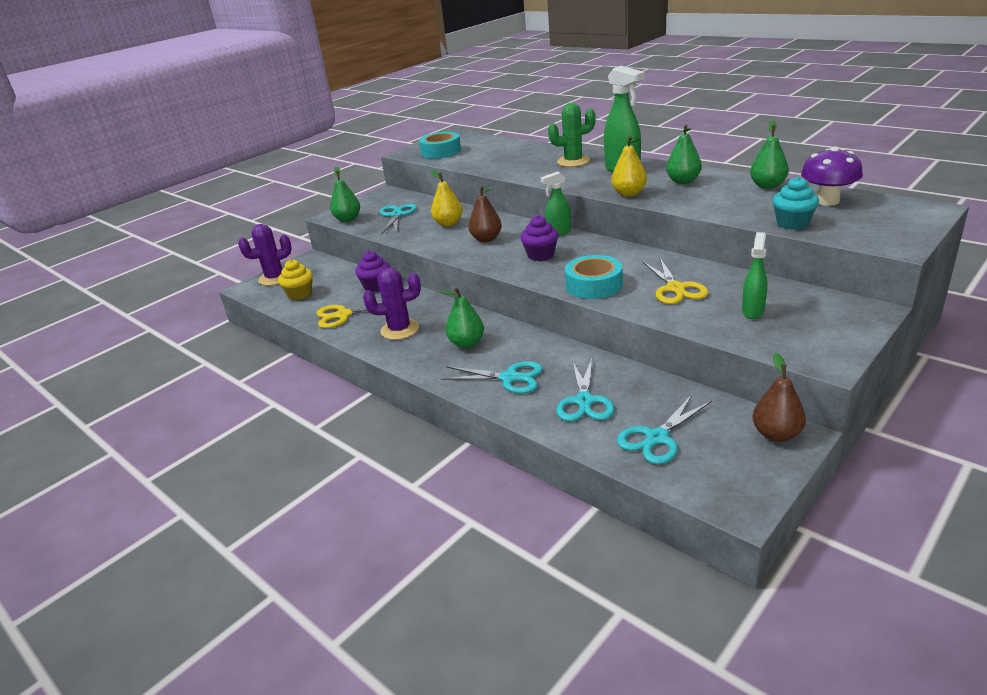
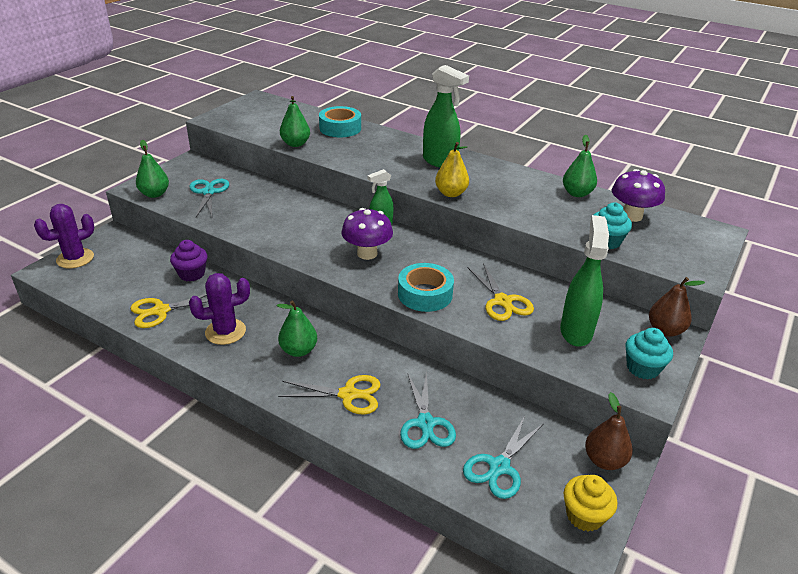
camera: 15 degrees left, 5 degrees up
(300, 294) = (107, 282): yellow cupcake -> yellow cupcake (584, 515)
(441, 151) = (251, 121): turquoise tape -> turquoise tape (340, 128)
(448, 223) = (266, 207): yellow pear -> none
(486, 239) = (309, 230): brown pear -> brown pear (665, 330)
(509, 378) = (348, 395): turquoise scissors -> yellow scissors
(540, 255) = (367, 253): purple cupcake -> purple mushroom
(573, 161) = (390, 147): green cactus -> none
(683, 181) = (499, 181): green pear -> green pear (295, 144)
(753, 311) = (576, 331): green spray bottle -> green spray bottle, size x1.65
(824, 341) = (642, 368): none -> turquoise cupcake

